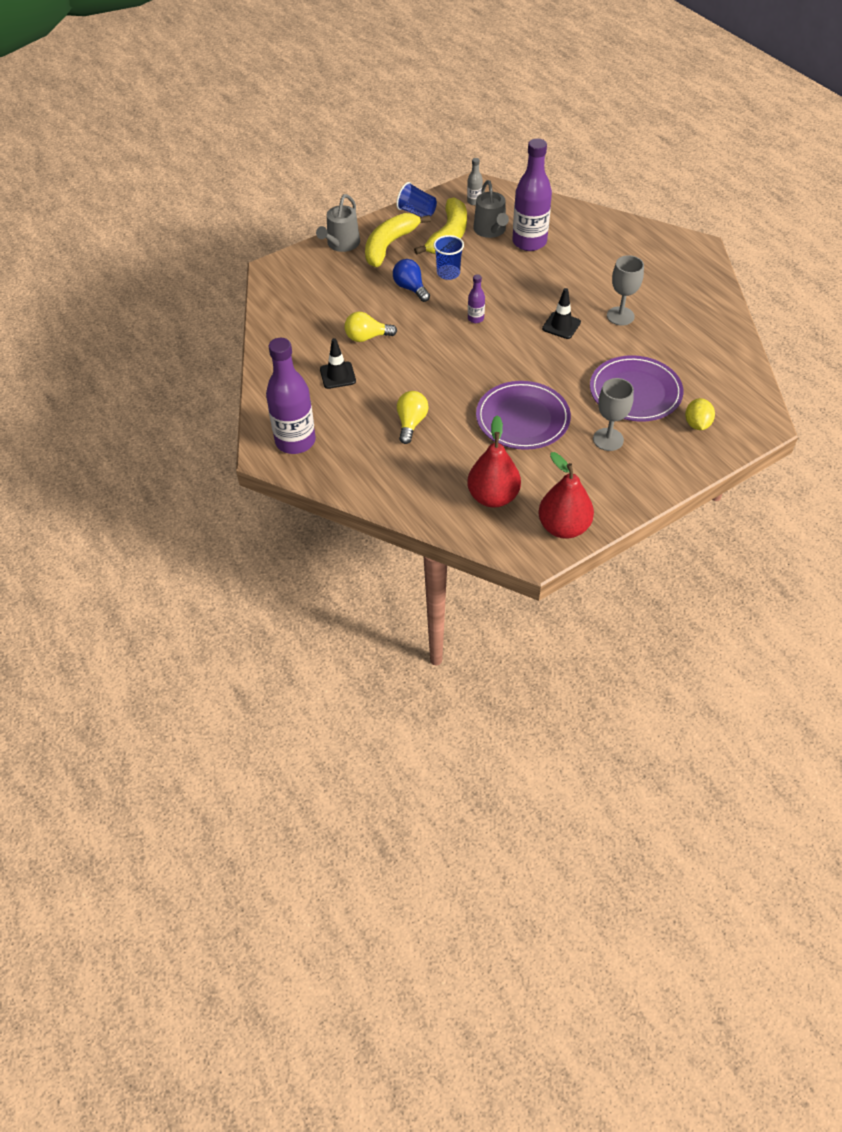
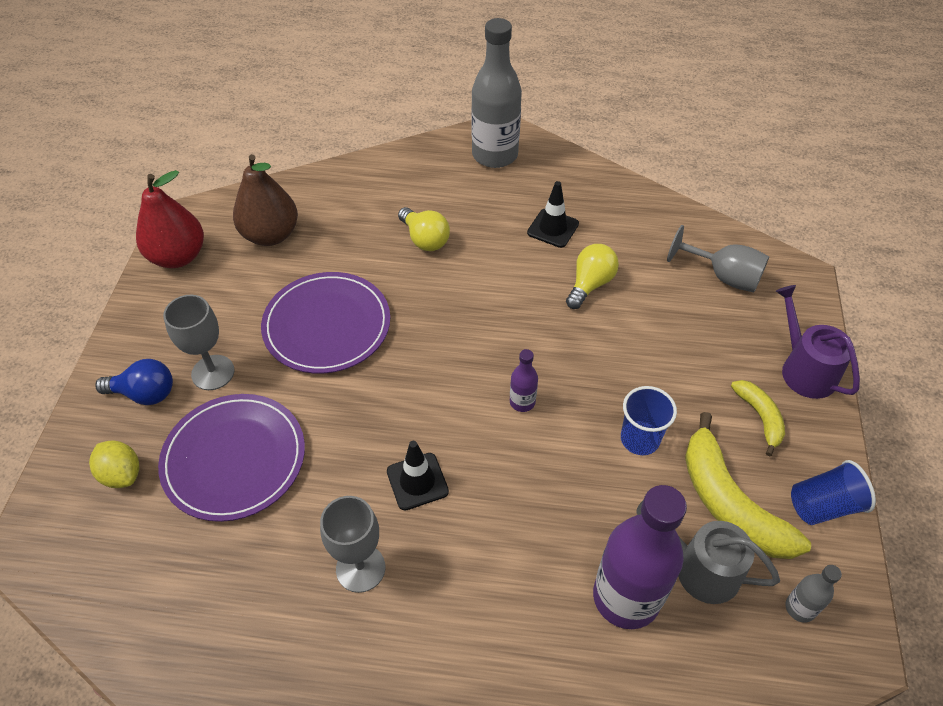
camera: 130 degrees right, 0 degrees up
(295, 441) = (495, 155): purple bottle -> grey bottle
(302, 294) = (723, 276): none -> grey goblet
(341, 244) = (804, 369): grey watering can -> purple watering can
(389, 245) = (759, 417): yellow banana -> yellow banana, size x0.55
(410, 288) = (644, 379): blue light bulb -> blue light bulb (145, 393)
(493, 497) = (270, 235): red pear -> brown pear

